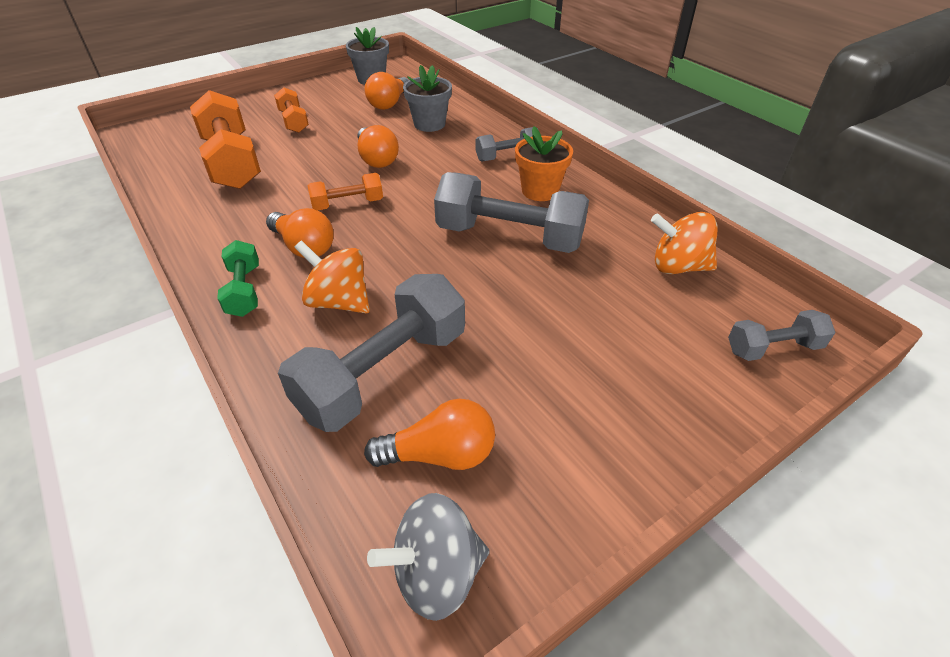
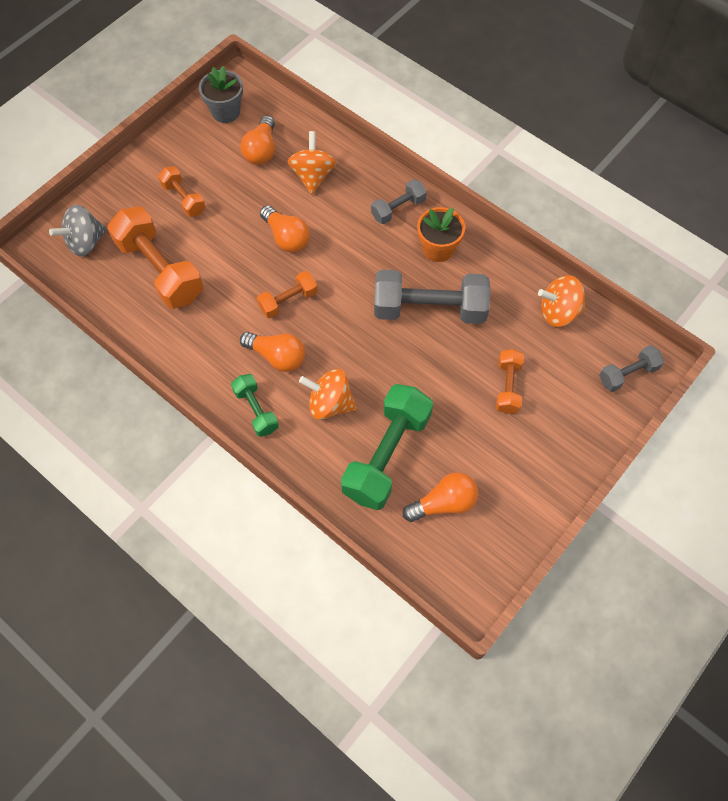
camera: 15 degrees left, 20 degrees up
(383, 373) = (387, 455): grey dumbbell -> green dumbbell
(429, 124) = (313, 176): grey flower pot -> orange spinning top
(436, 573) = (466, 571): grey spinning top -> grey spinning top (85, 242)
(588, 329) = (507, 387): none -> orange dumbbell

